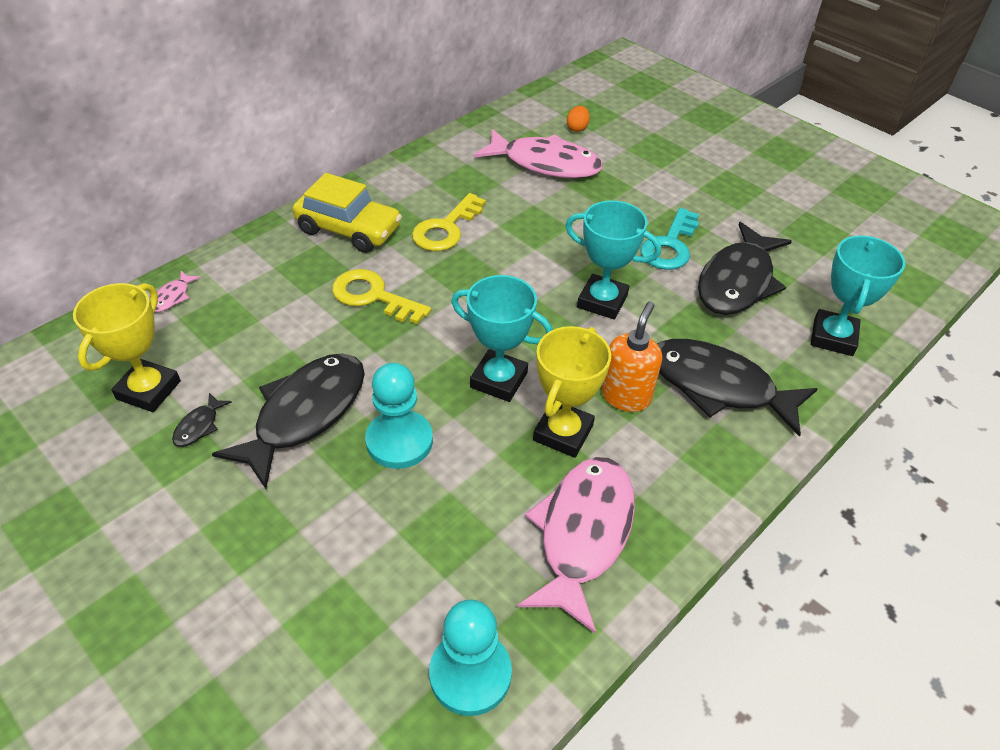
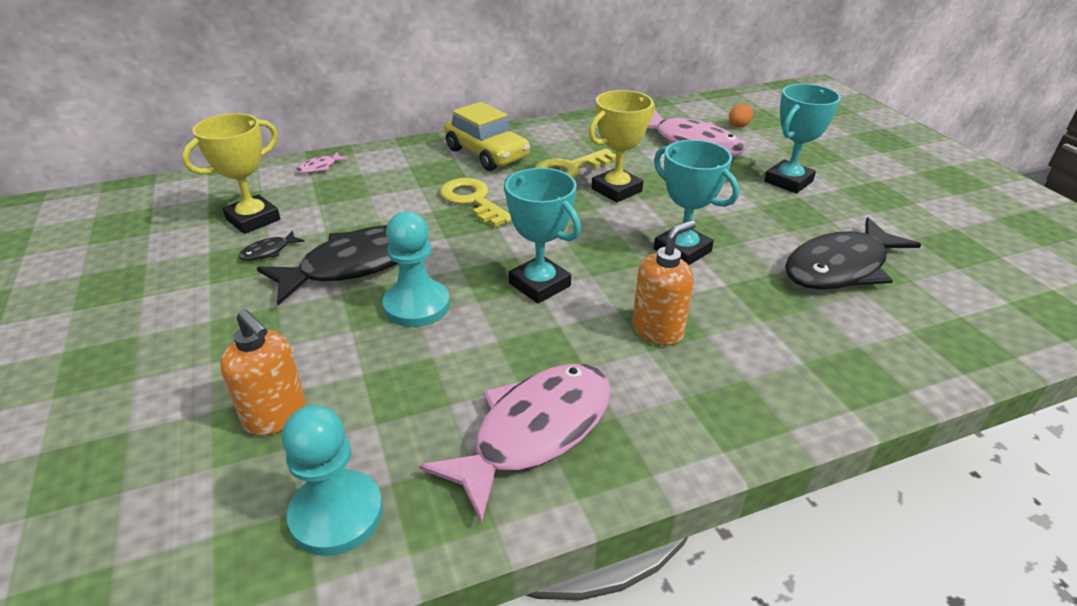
camera: 25 degrees right, 10 degrees down
(349, 606) = (276, 416): none -> orange soap dispenser
(563, 433) = (573, 342): yellow trophy -> yellow trophy (616, 190)
(670, 245) = (781, 224): turquoise key -> none
(718, 386) = (765, 348): black fish -> none
(833, 337) = (932, 341): turquoise trophy -> turquoise trophy (788, 181)

